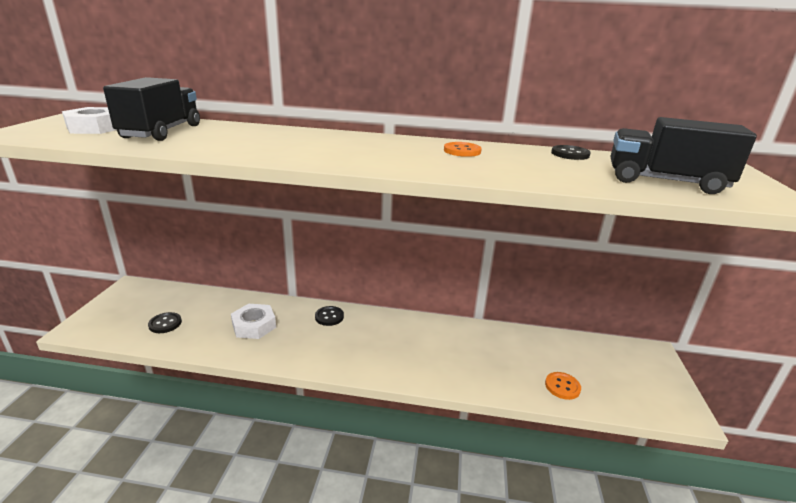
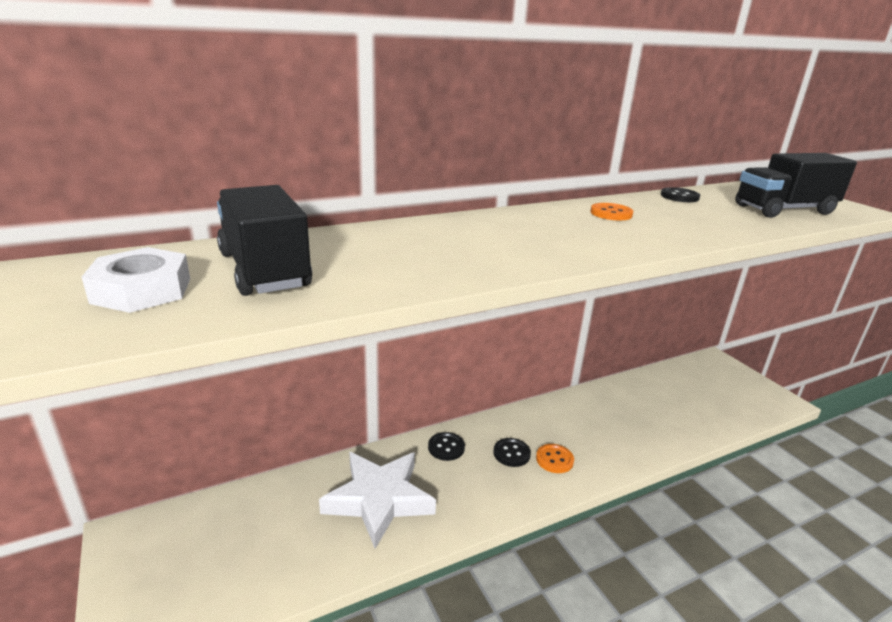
camera: 35 degrees left, 0 degrees up
(165, 324) = (258, 558): black button -> black button (511, 453)
(254, 326) = (379, 500): white nut -> white star
(562, 386) = (701, 419): orange button -> orange button (554, 459)

